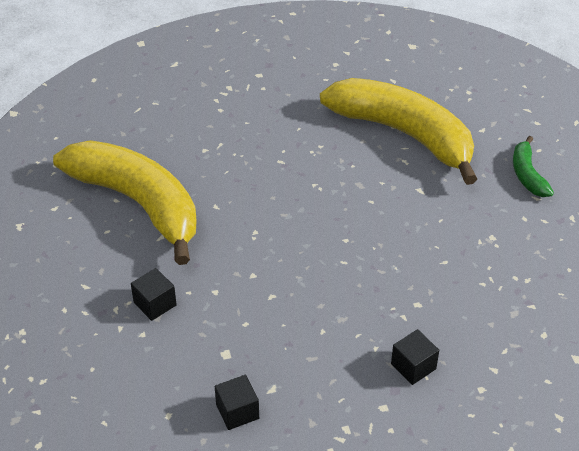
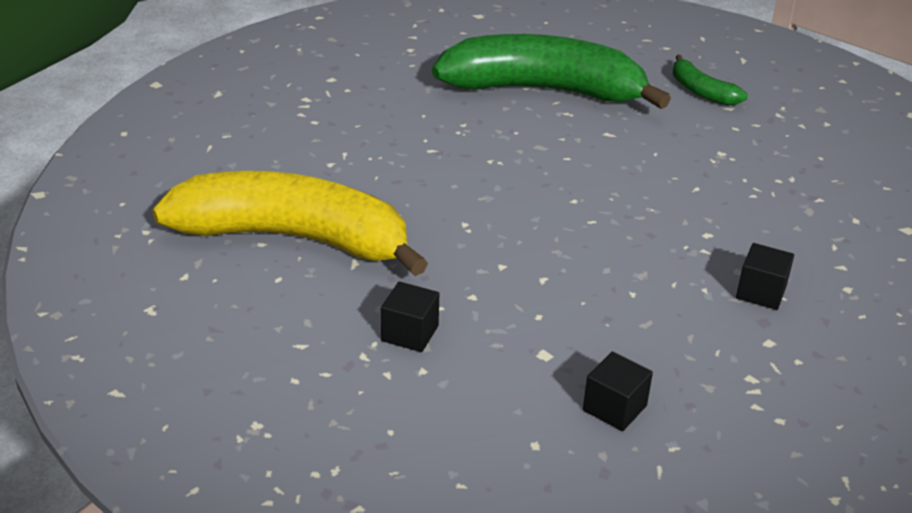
camera: 30 degrees left, 10 degrees down
(404, 134) = (544, 90): yellow banana -> green banana

